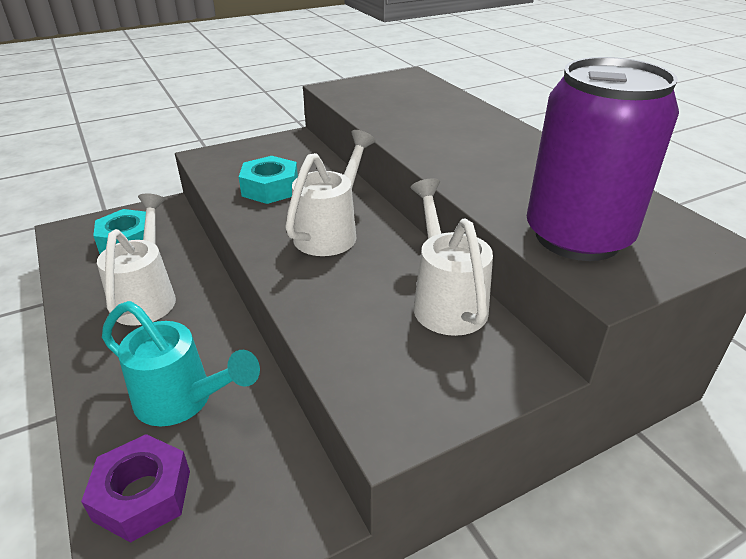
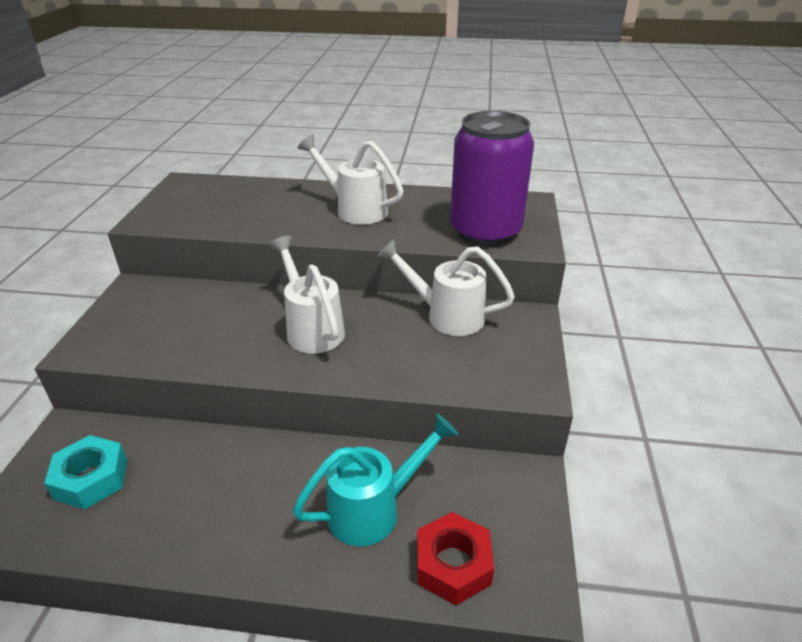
camera: 55 degrees left, 0 degrees up
(143, 495) = (453, 564): purple nut -> red nut
(147, 296) = (208, 491): white watering can -> white watering can (355, 210)
(270, 188) = (203, 333): turquoise nut -> none

